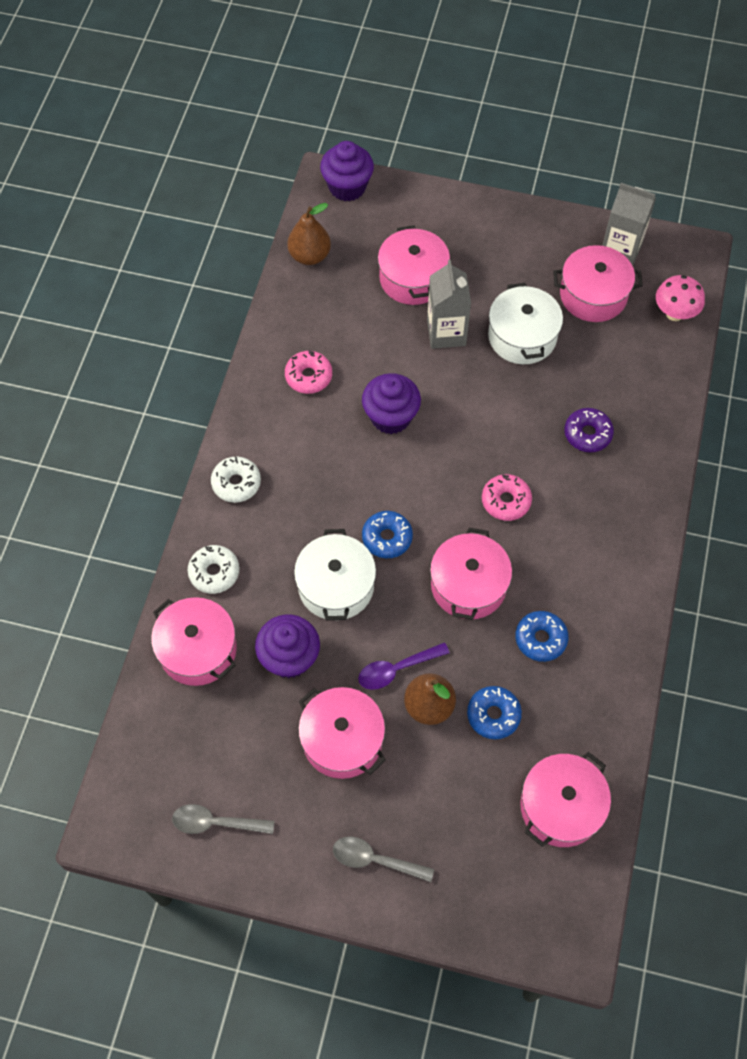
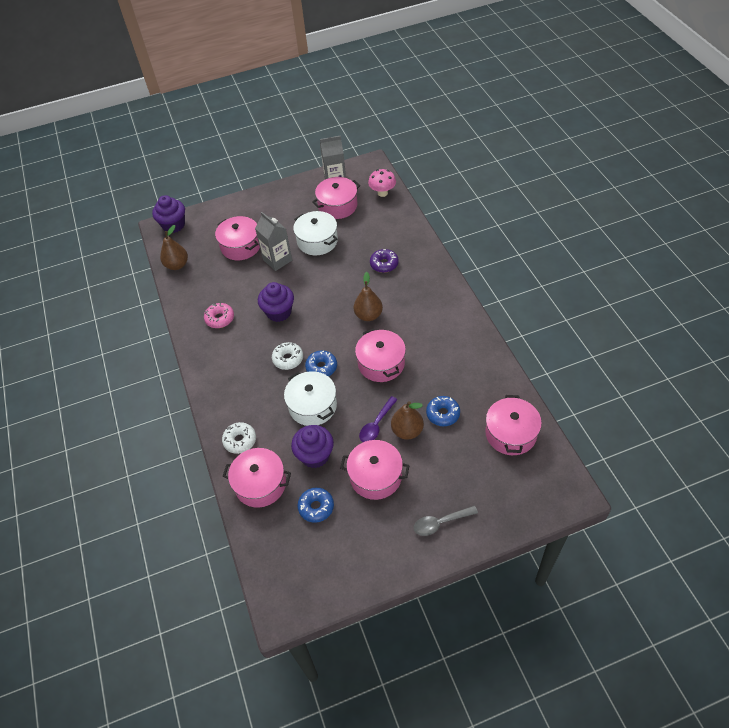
camera: 30 degrees left, 10 degrees down
(216, 823) = (340, 564): grey spoon -> none
(236, 483) = (219, 390): white donut -> white donut (288, 359)
(506, 501) = (368, 315): pink donut -> brown pear
(540, 639) = (437, 365): blue donut -> blue donut (316, 507)

